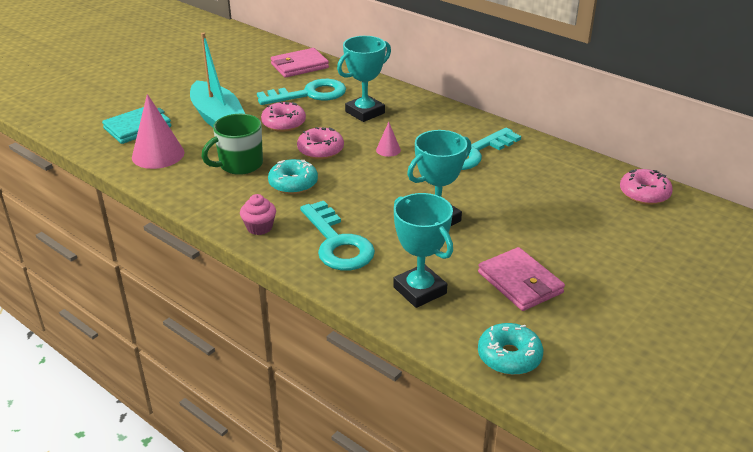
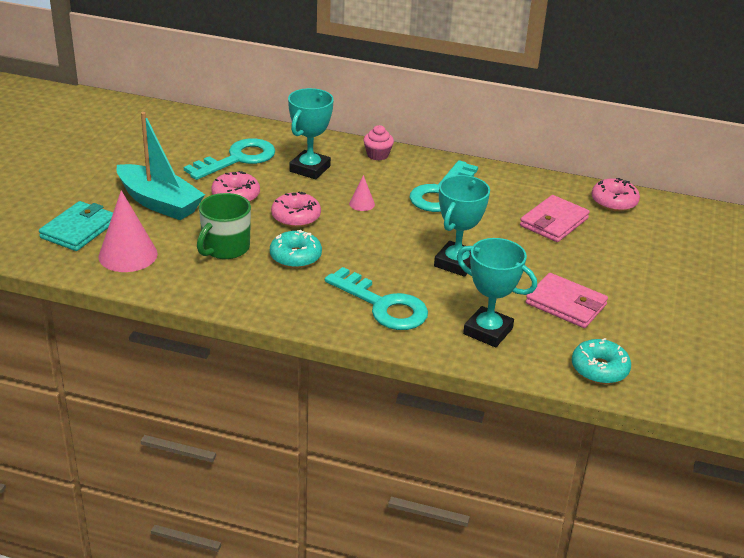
camera: 25 degrees left, 0 degrees up
(259, 227) = (297, 307): pink cupcake -> pink cupcake (377, 155)
(299, 66) = (202, 129): pink wallet -> pink wallet (554, 222)

